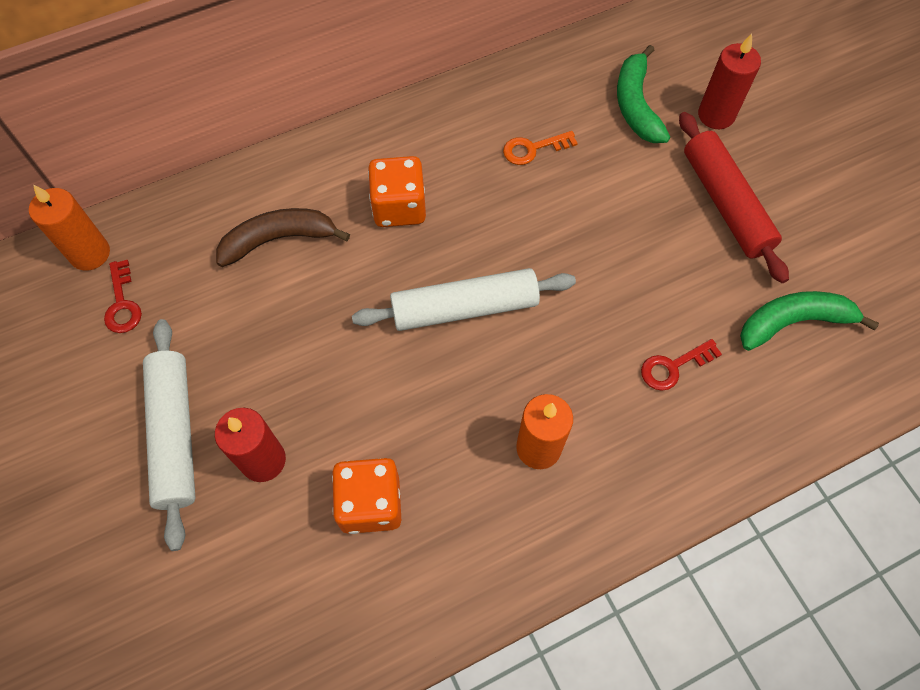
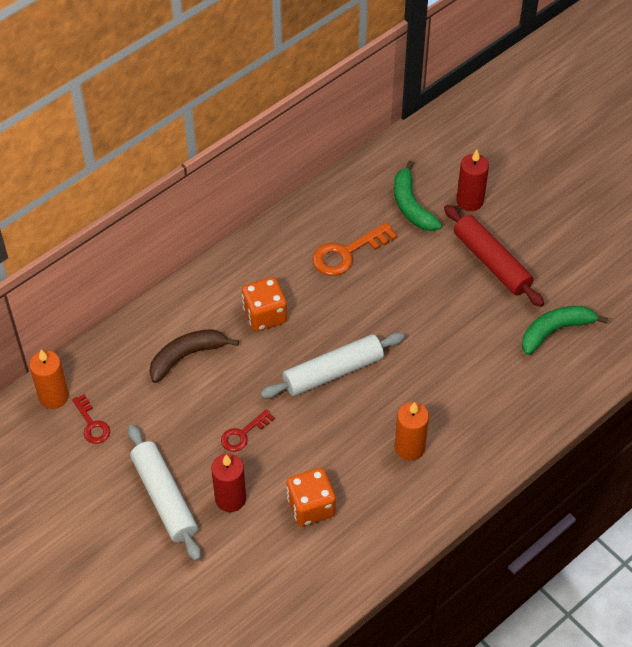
camera: 15 degrees left, 10 degrees down
(533, 149) = (347, 253): orange key -> orange key, size x1.64
(673, 367) = (483, 377): red key -> red key (243, 434)

